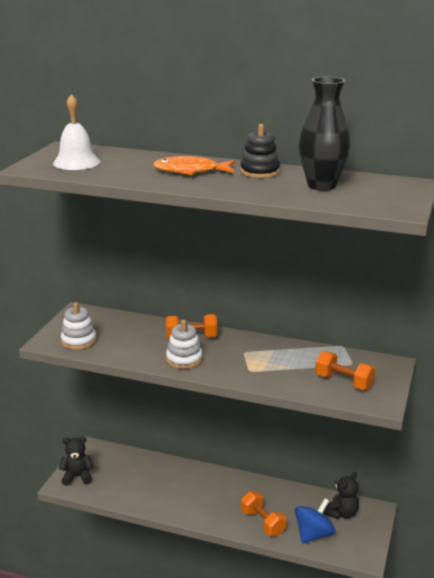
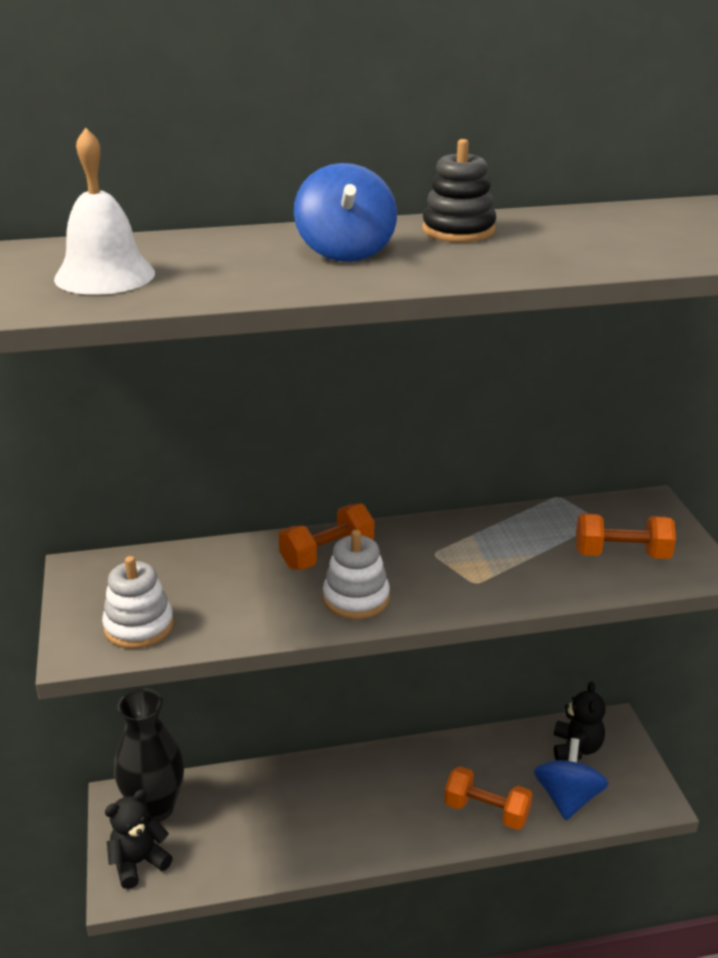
camera: 30 degrees left, 5 degrees up
(190, 171) = (345, 251): orange fish -> blue spinning top
(321, 186) = (591, 235): black vase -> black vase (155, 808)

